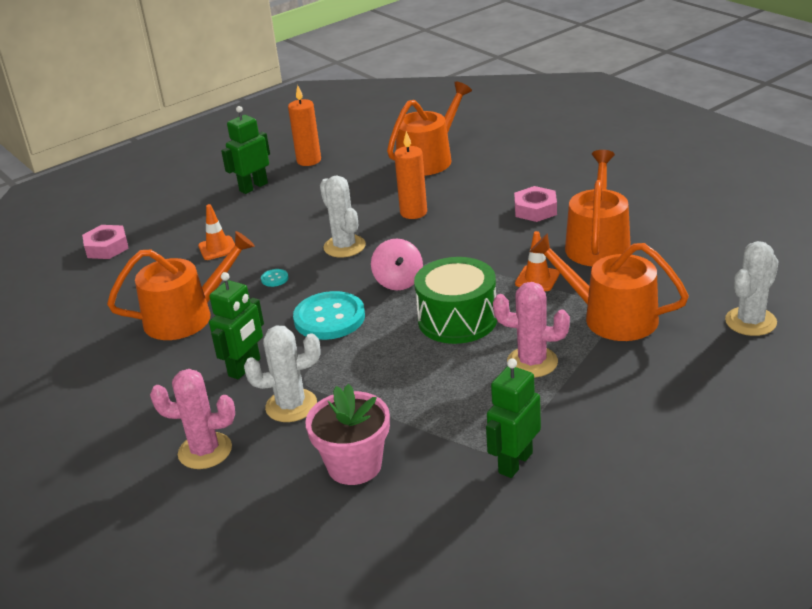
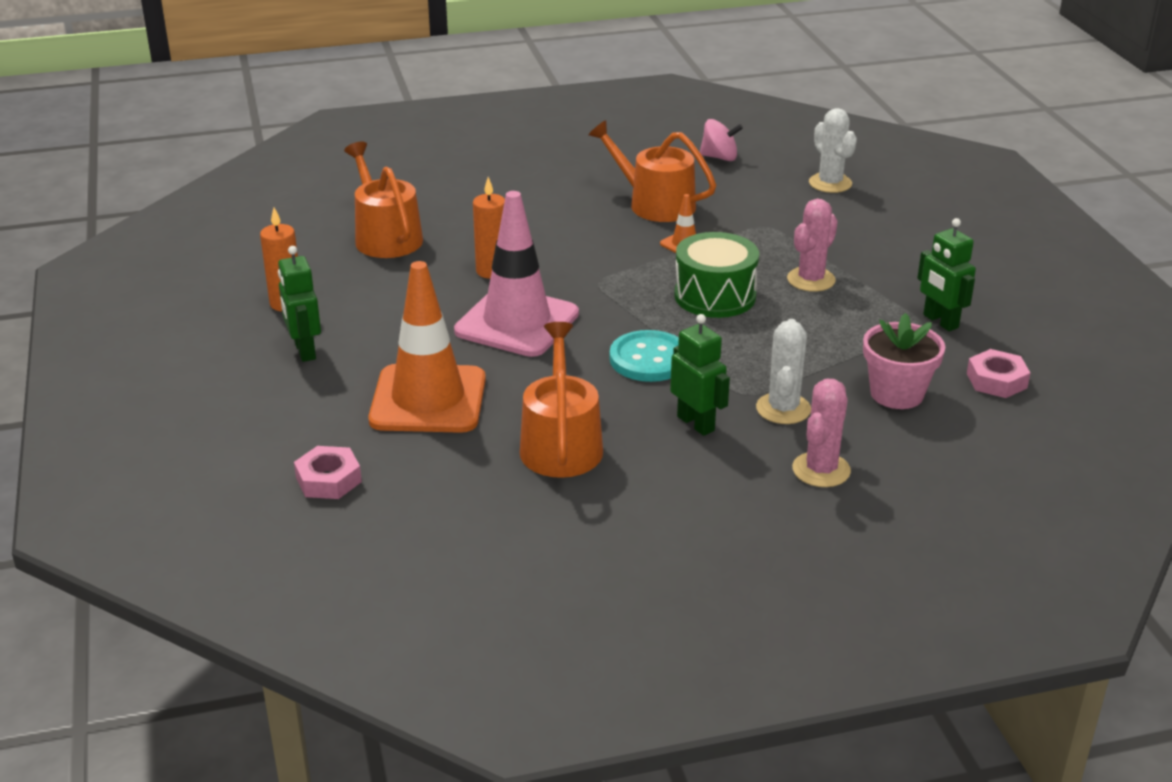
camera: 70 degrees left, 0 degrees up
(217, 248) = (428, 400): orange traffic cone -> orange traffic cone, size x2.41
(274, 279) = (538, 375): turquoise button -> none
(344, 246) = (517, 322): white cactus -> pink traffic cone
(398, 281) = (619, 309): pink spinning top -> pink spinning top (719, 157)
(535, 209) = (562, 213): pink nut -> pink nut (996, 380)
(611, 317) = (775, 230): orange watering can -> none

